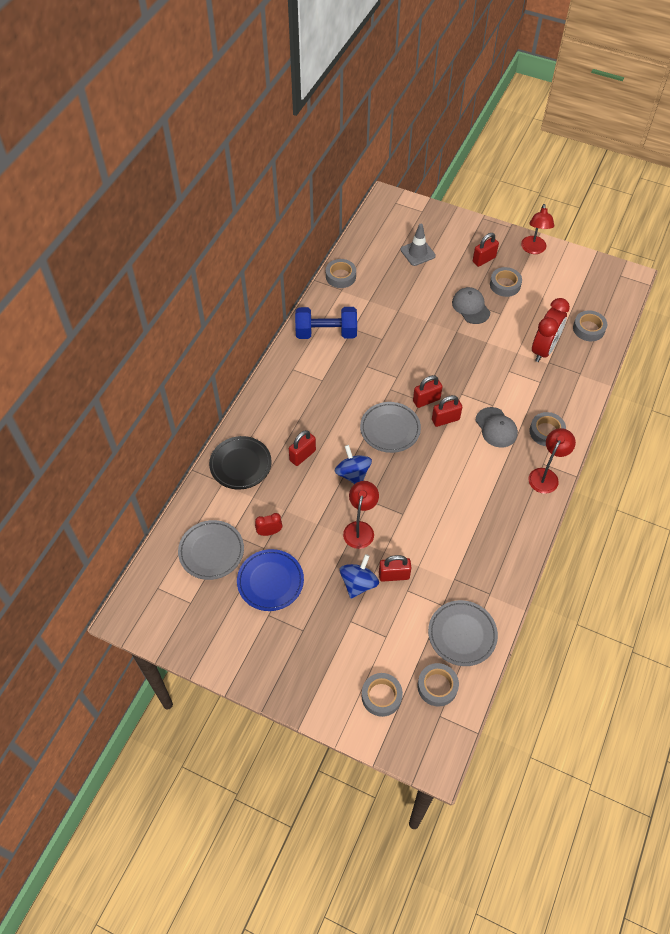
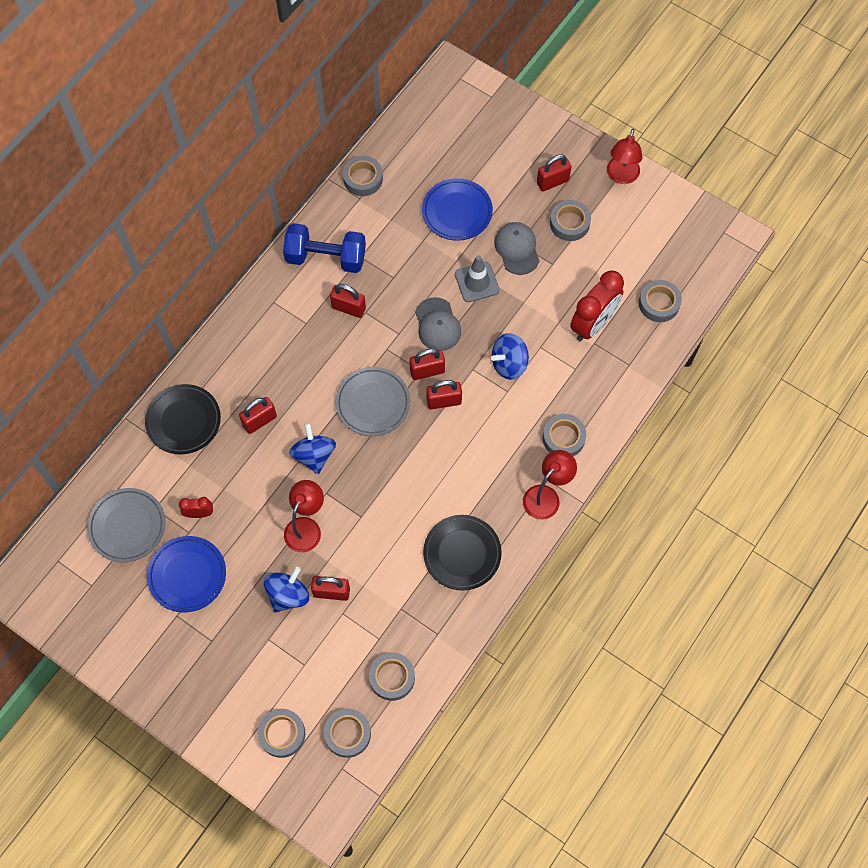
camera: 10 degrees right, 10 degrees up
(353, 365) = (348, 308): none -> red padlock
(417, 253) = (469, 159): grey traffic cone -> grey traffic cone (477, 282)
(418, 288) = (457, 212): none -> blue plate
(462, 634) = (392, 677): grey plate -> grey tape
(488, 386) = (509, 364): none -> blue spinning top
(492, 529) = (462, 554): none -> black plate
(496, 427) = (503, 422): grey cap -> grey cap (437, 325)

